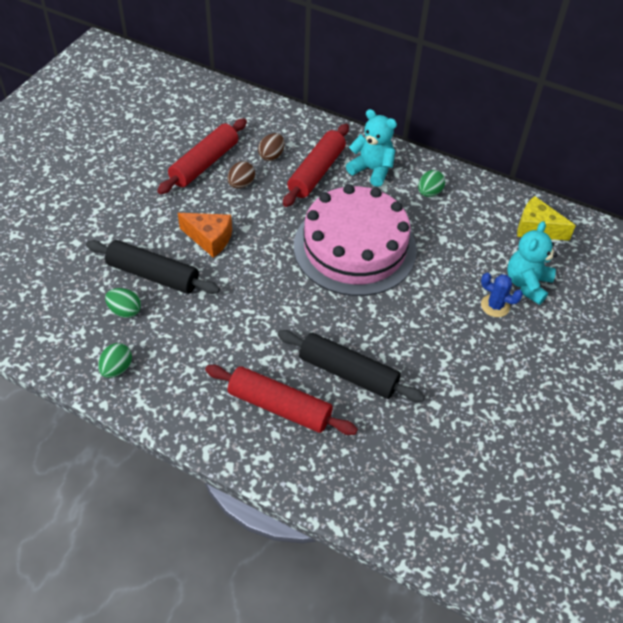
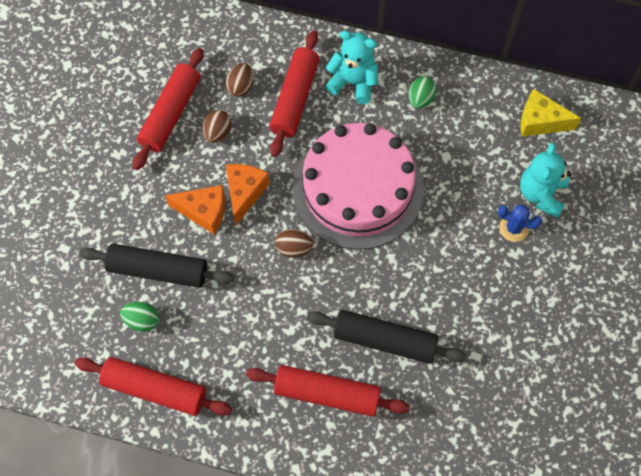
camera: 10 degrees left, 15 degrees up
(117, 369) = (155, 389): green egg -> red rolling pin
(250, 232) = (244, 193): none -> orange cheese
(283, 282) = (294, 248): none -> brown egg

